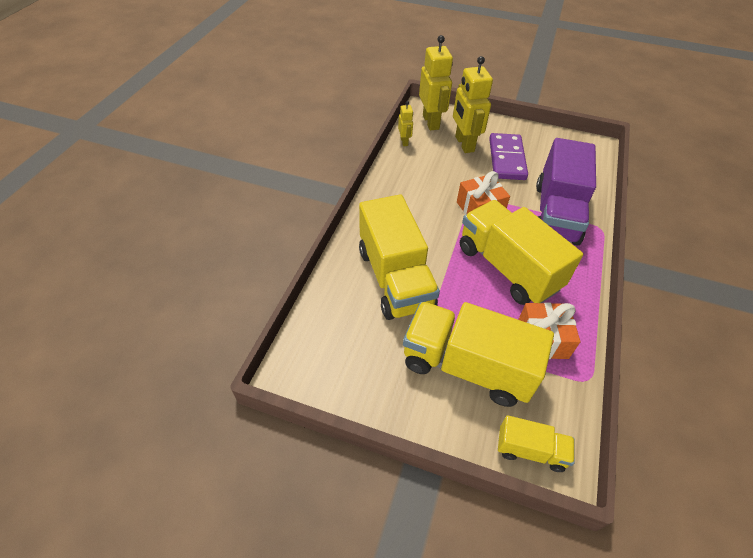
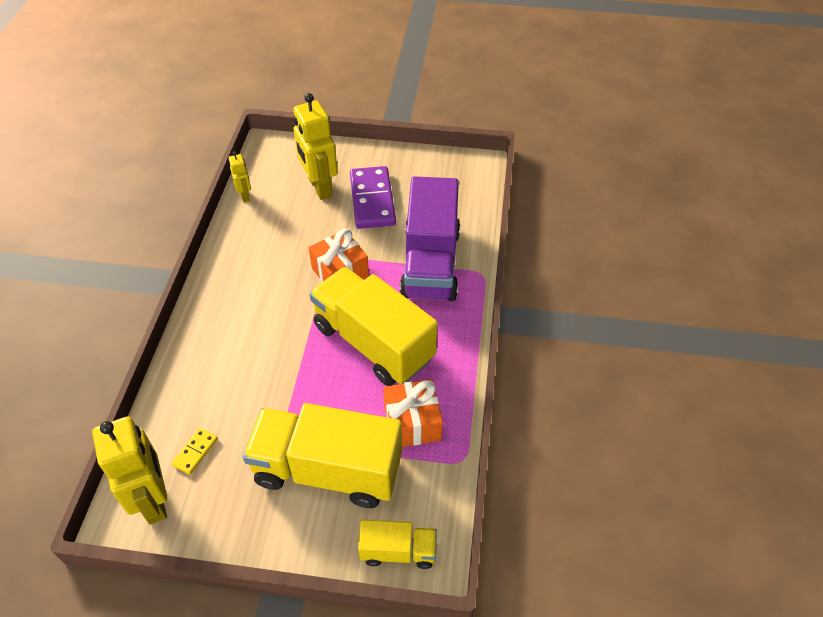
camera: 10 degrees left, 0 degrees up
(354, 330) = (195, 452): none -> yellow domino
(395, 278) = (241, 379): yellow truck -> none
(431, 122) = (278, 162): yellow robot -> yellow robot (154, 500)

